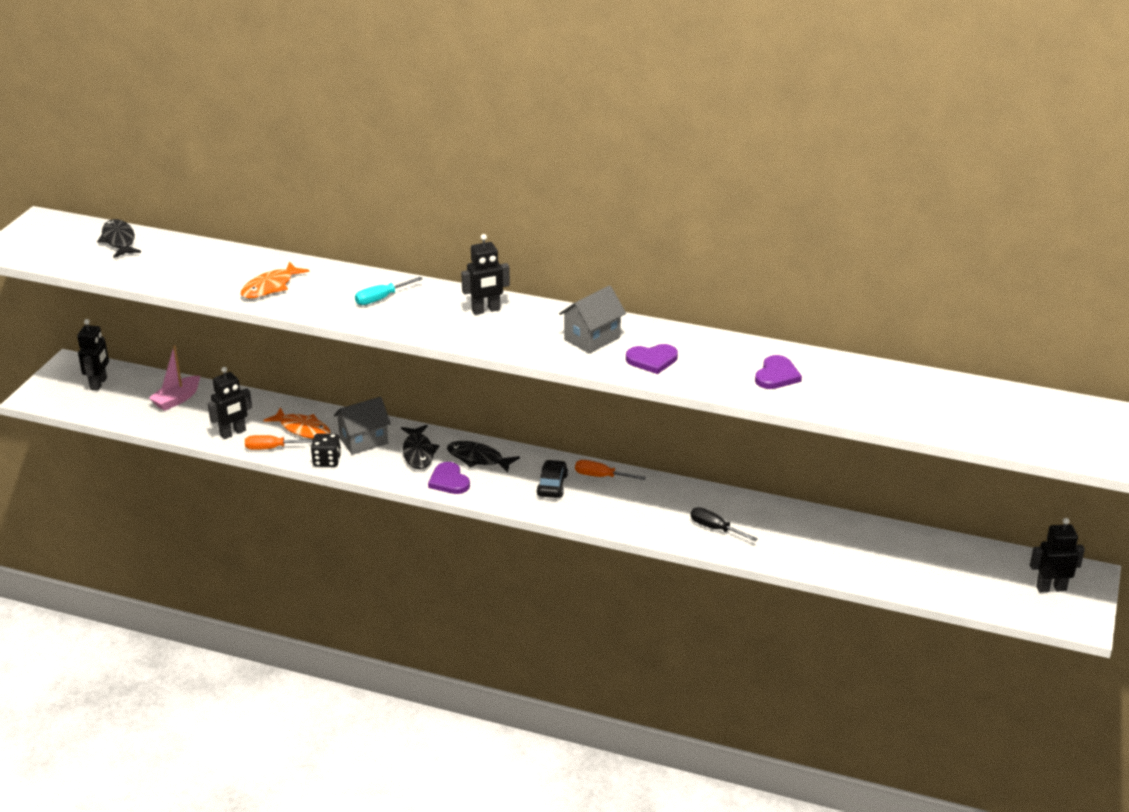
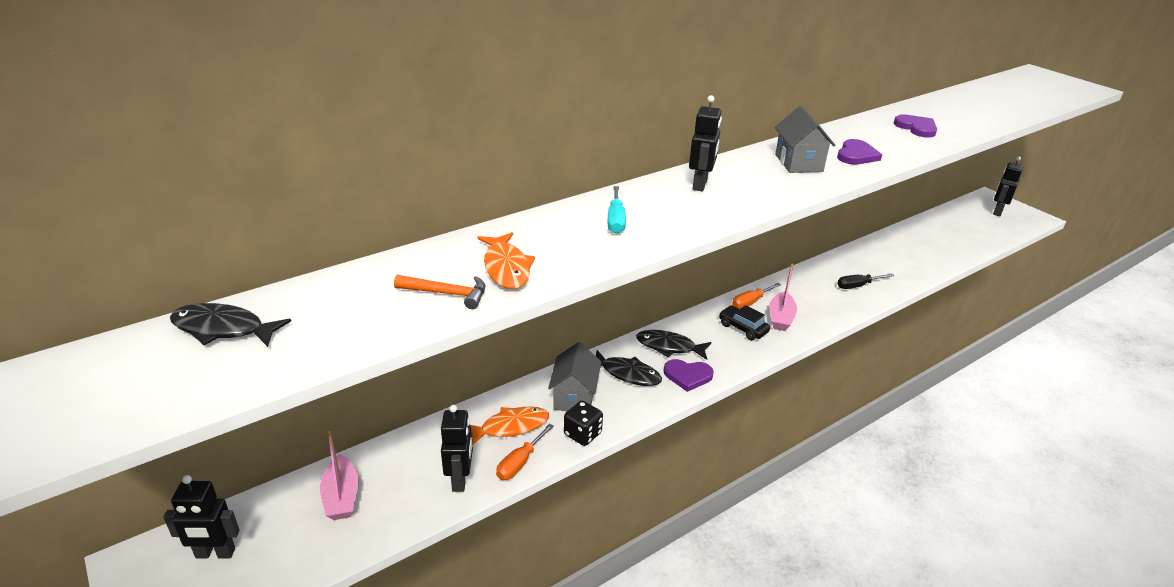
camera: 55 degrees left, 0 degrees up
(99, 384) = (215, 553): black robot -> black robot turned 135 degrees clockwise
(220, 282) = (447, 294): none -> orange hammer
(478, 458) = (669, 347): black fish -> black fish turned 45 degrees clockwise
(595, 500) = (780, 318): none -> pink boat

